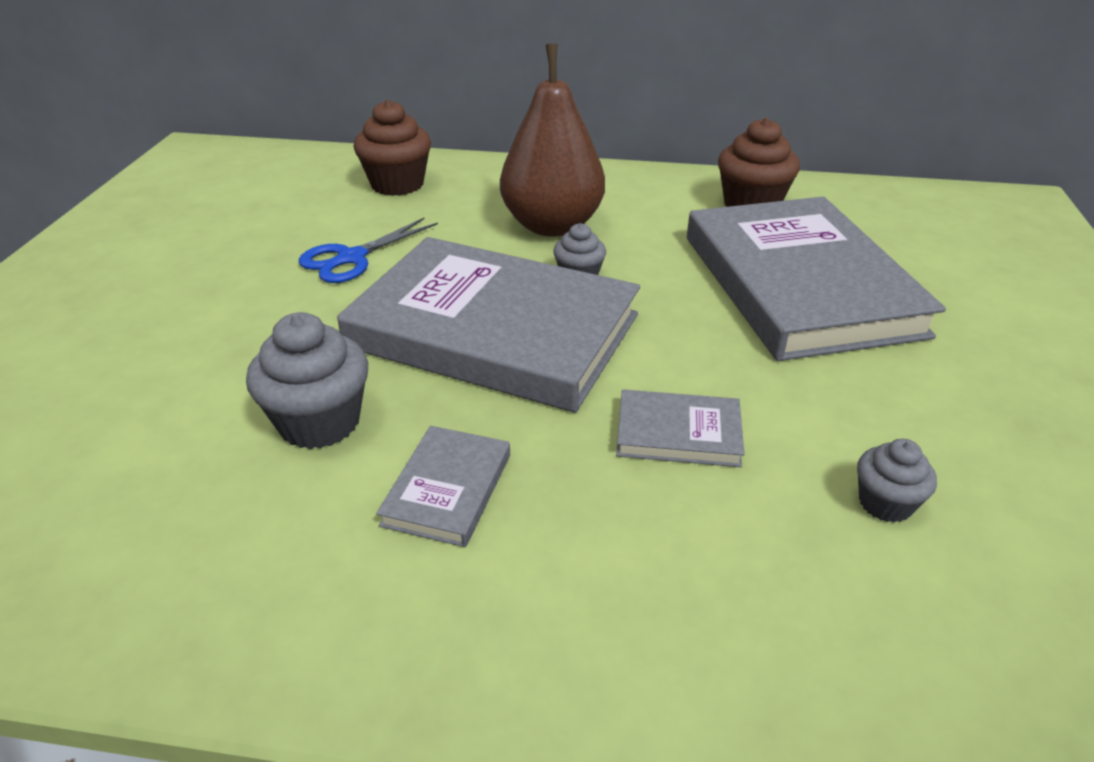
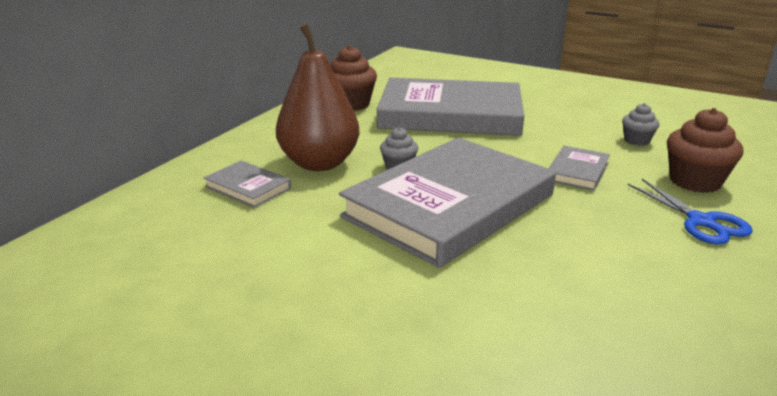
camera: 70 degrees left, 10 degrees down
(319, 422) = (536, 288): grey cupcake -> none
(352, 258) = (296, 251): blue scissors -> blue scissors (701, 221)
(397, 184) = (173, 213): brown cupcake -> brown cupcake (695, 181)
(447, 489) = (618, 245): grey book -> grey book (248, 187)

